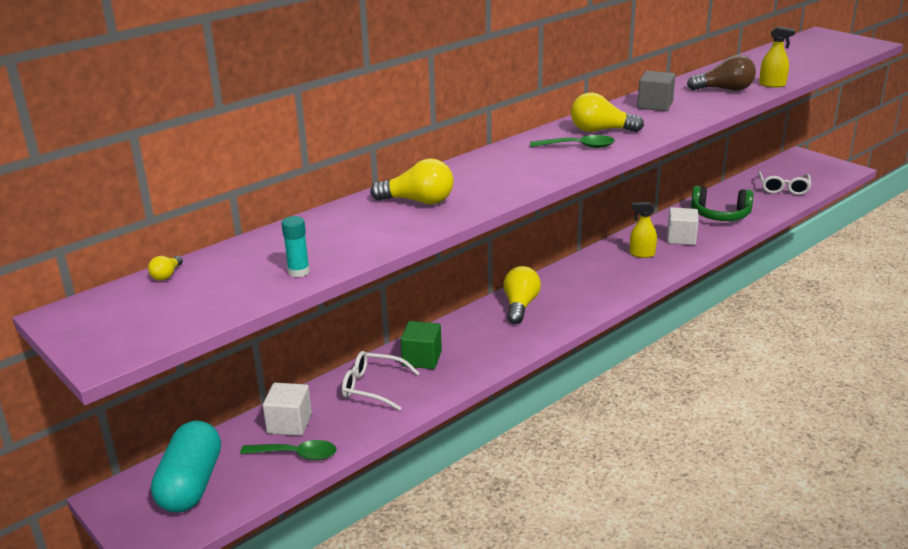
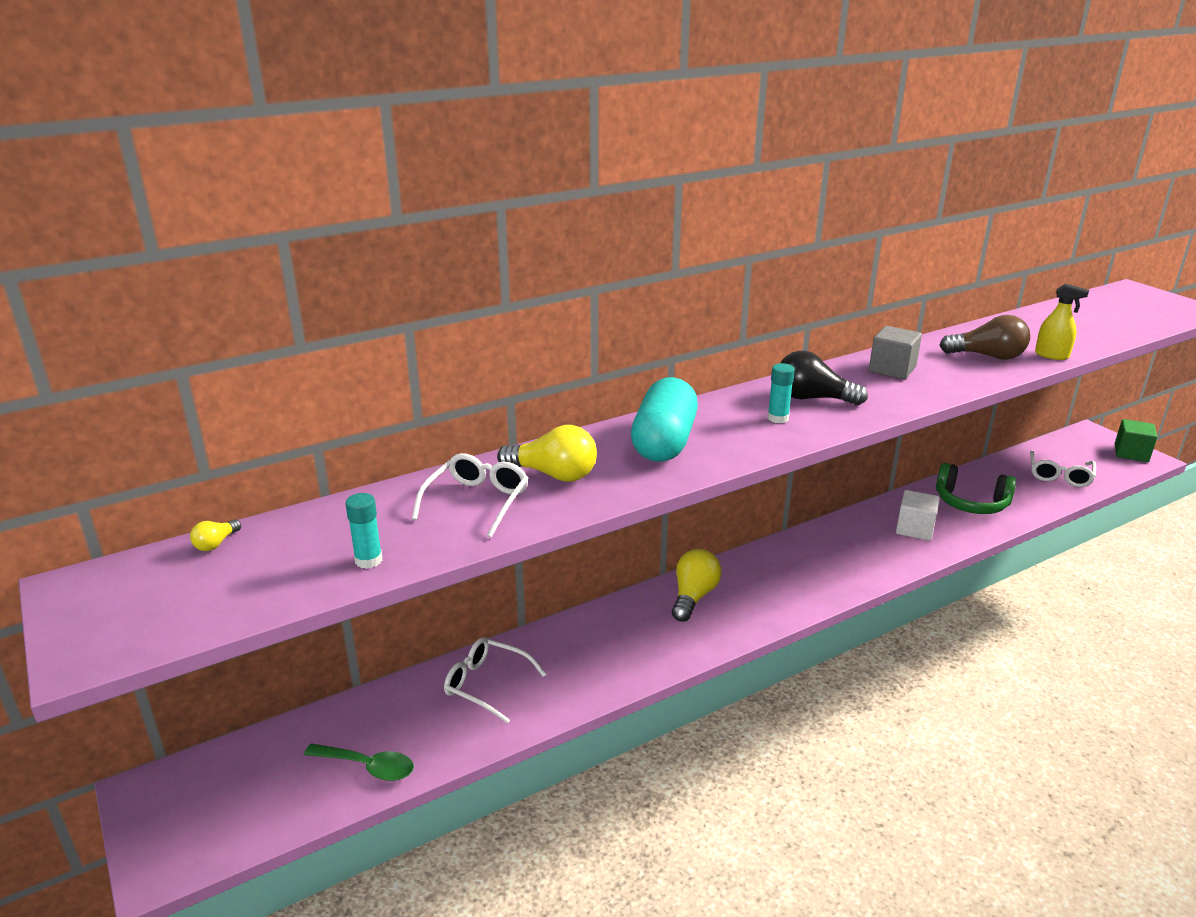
camera: 10 degrees right, 0 degrees up
(191, 484) = (235, 788): turquoise capsule -> turquoise capsule (664, 442)
(289, 423) = (375, 721): white cube -> none
(365, 225) = (476, 502): none -> white glasses
(422, 359) = (556, 653): green cube -> green cube (1131, 453)
(578, 146) = (778, 418): green spoon -> turquoise glue stick
(600, 130) = (812, 398): yellow light bulb -> black light bulb
(641, 254) = (860, 544): yellow spray bottle -> none

